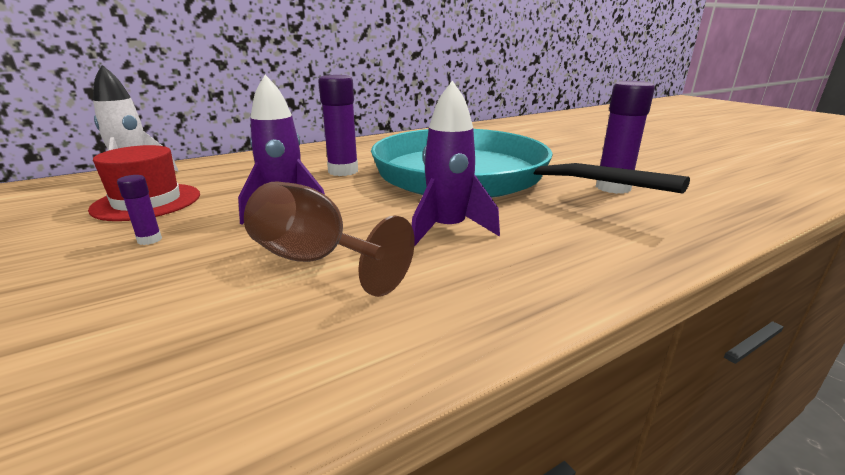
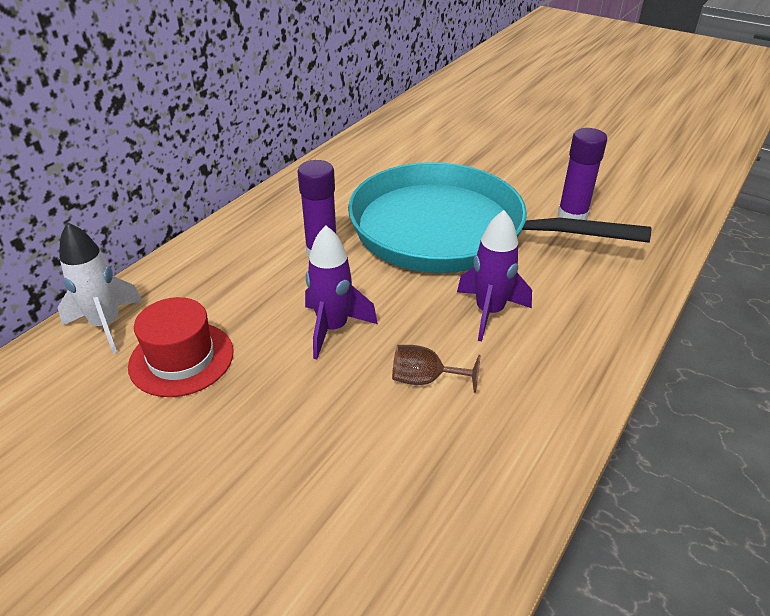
camera: 25 degrees left, 15 degrees up
(149, 240) = (260, 404): purple glue stick -> none
(315, 261) = (425, 379): brown goblet -> brown goblet, size x0.63

